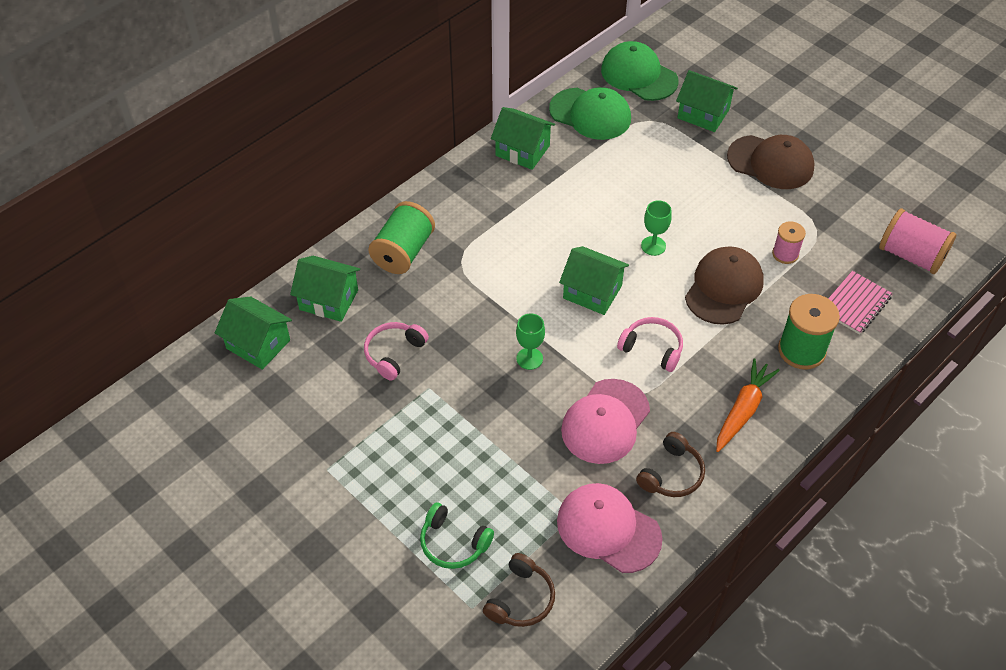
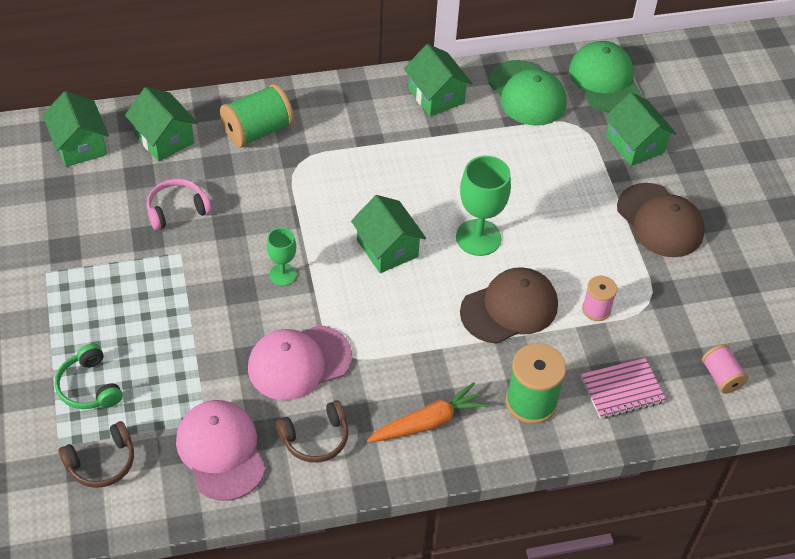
camera: 30 degrees right, 0 degrees up
(652, 348) = (396, 324): pink headphones -> none
(653, 246) = (478, 237): green goblet -> green goblet, size x1.71
(911, 256) = (721, 377): pink spool -> pink spool, size x0.59

